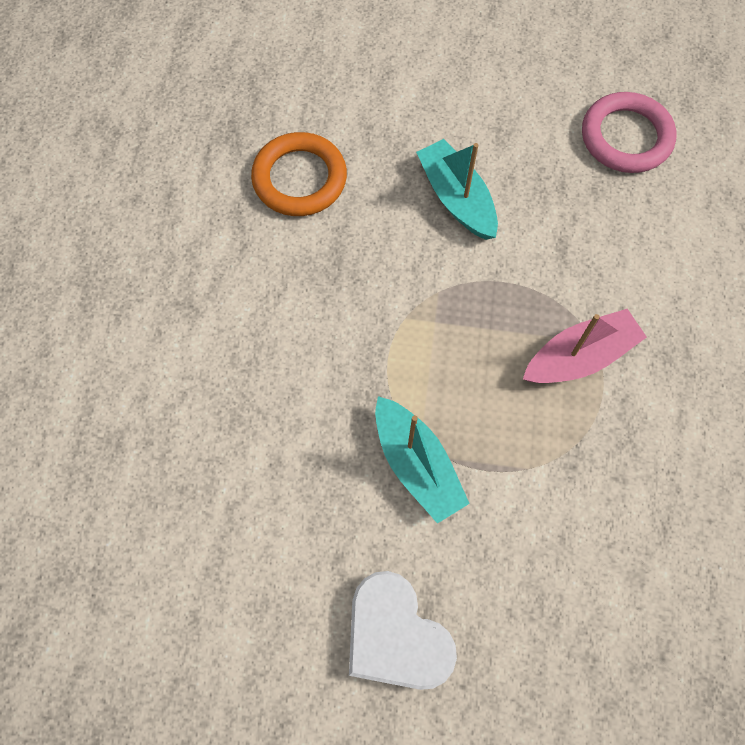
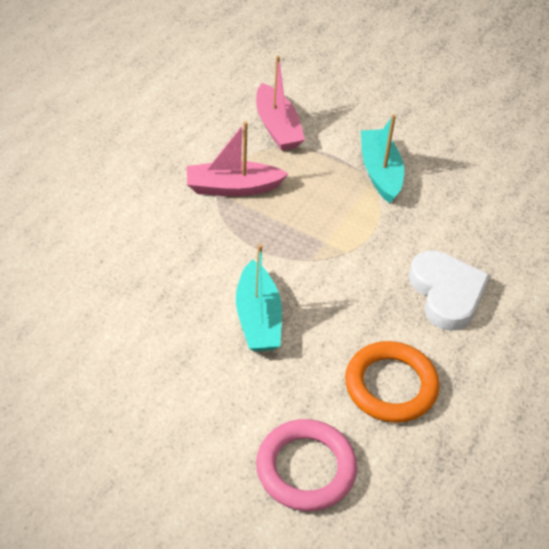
camera: 160 degrees left, 20 degrees down
(395, 636) = (429, 109): white heart -> white heart (446, 293)
(586, 490) = (277, 127): none -> pink boat
(626, 137) = (77, 313): pink ring -> pink ring (306, 468)

